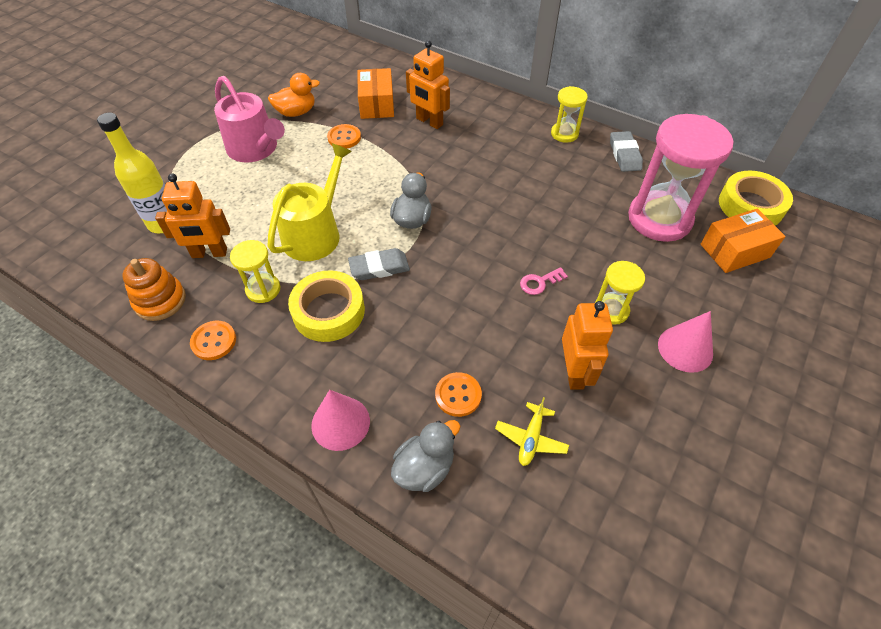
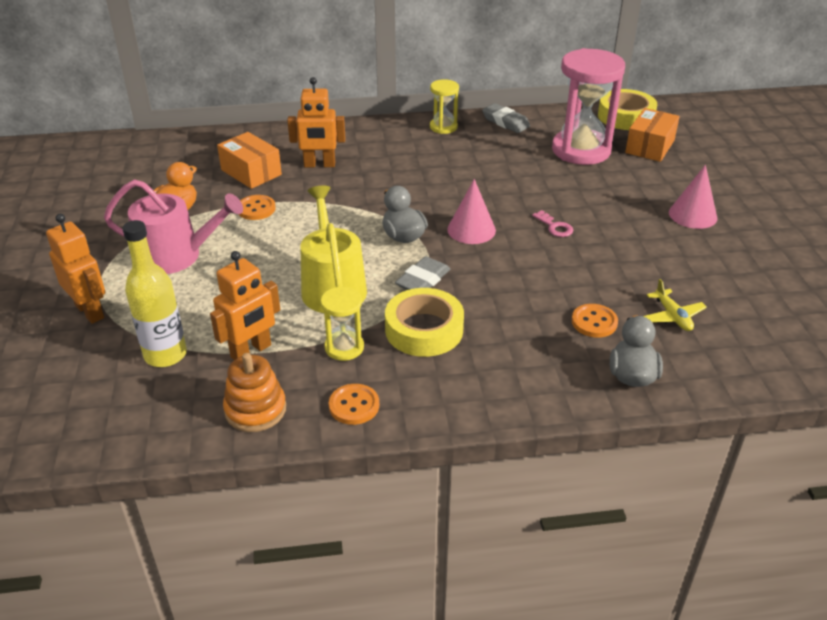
camera: 40 degrees left, 15 degrees down
(340, 423) = (537, 389): pink cone -> pink cone (471, 230)
(539, 282) = (555, 227): pink key -> pink key turned 60 degrees counterclockwise
(574, 372) = (648, 265): orange robot -> orange robot (90, 311)
(611, 310) = (622, 218): yellow hourglass -> none

